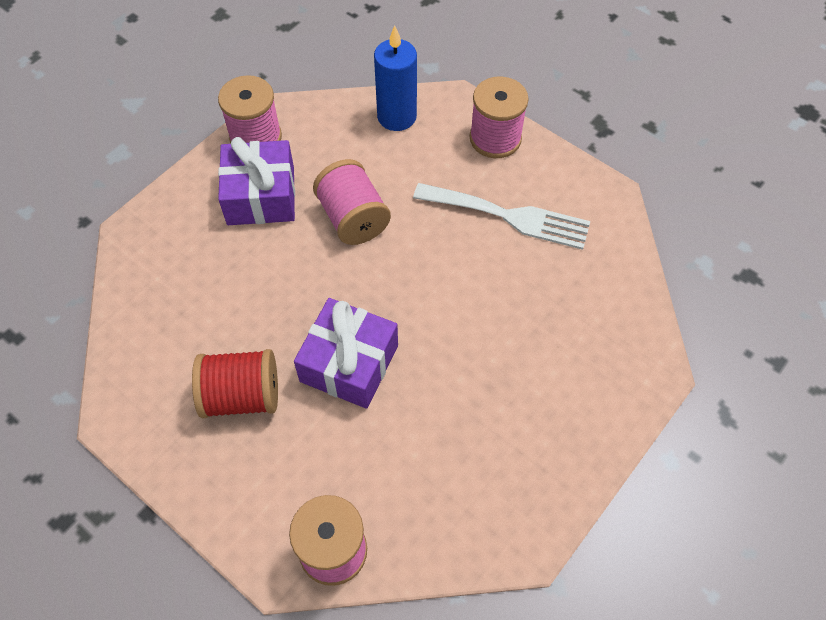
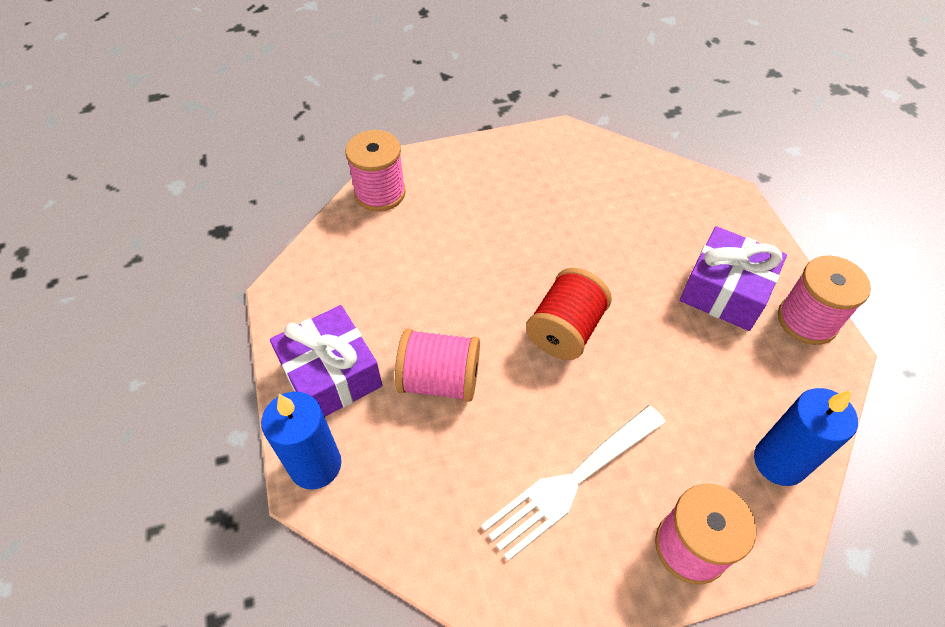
camera: 125 degrees right, 5 degrees down
(242, 396) = (530, 197): red spool -> red spool (565, 330)
(349, 363) = (507, 268): purple gift -> purple gift (331, 375)
(353, 218) = (654, 346): pink spool -> pink spool (439, 380)
(639, 379) = (315, 465): none -> blue candle

